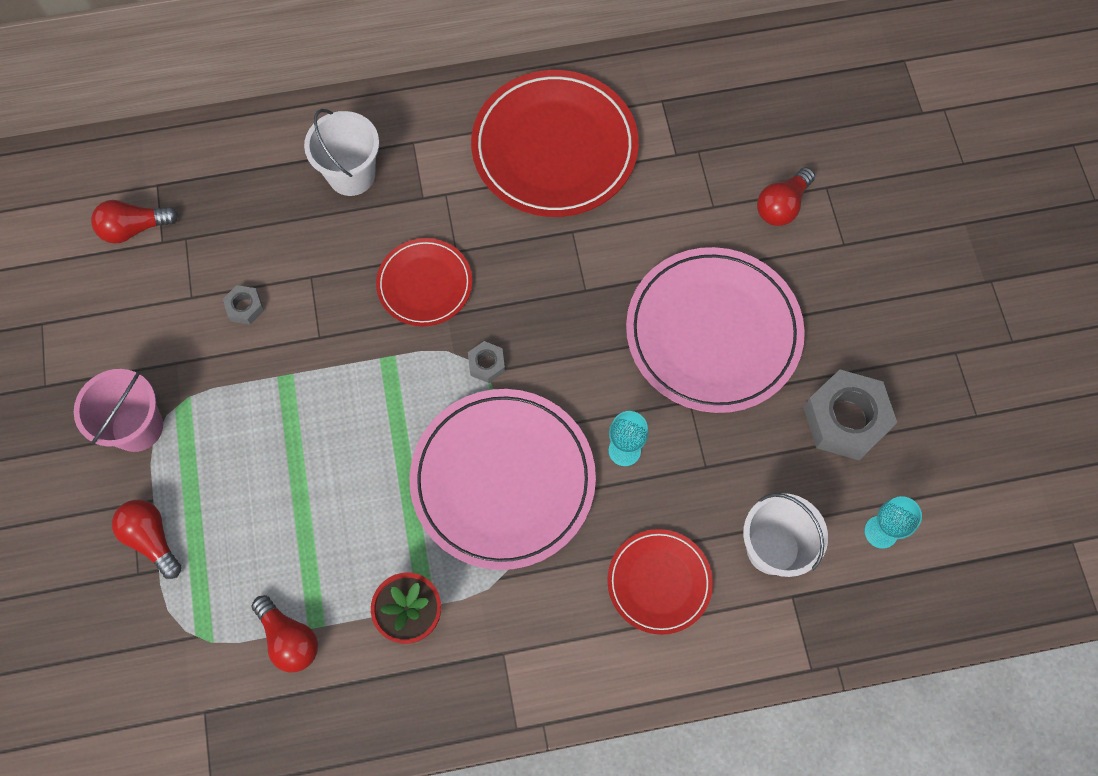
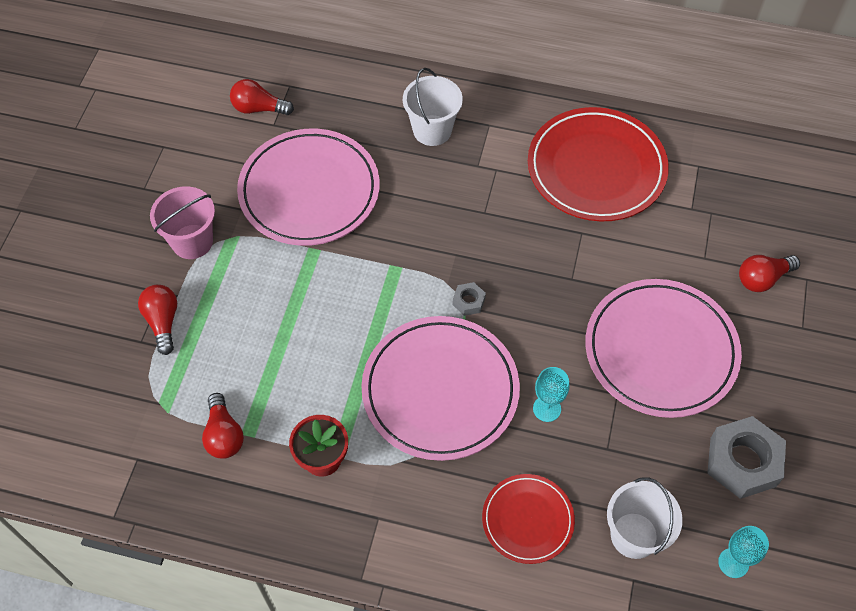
camera: 25 degrees right, 10 degrees down
(245, 307) = (309, 191): grey nut -> pink plate
(425, 284) = (449, 226): red plate -> none

